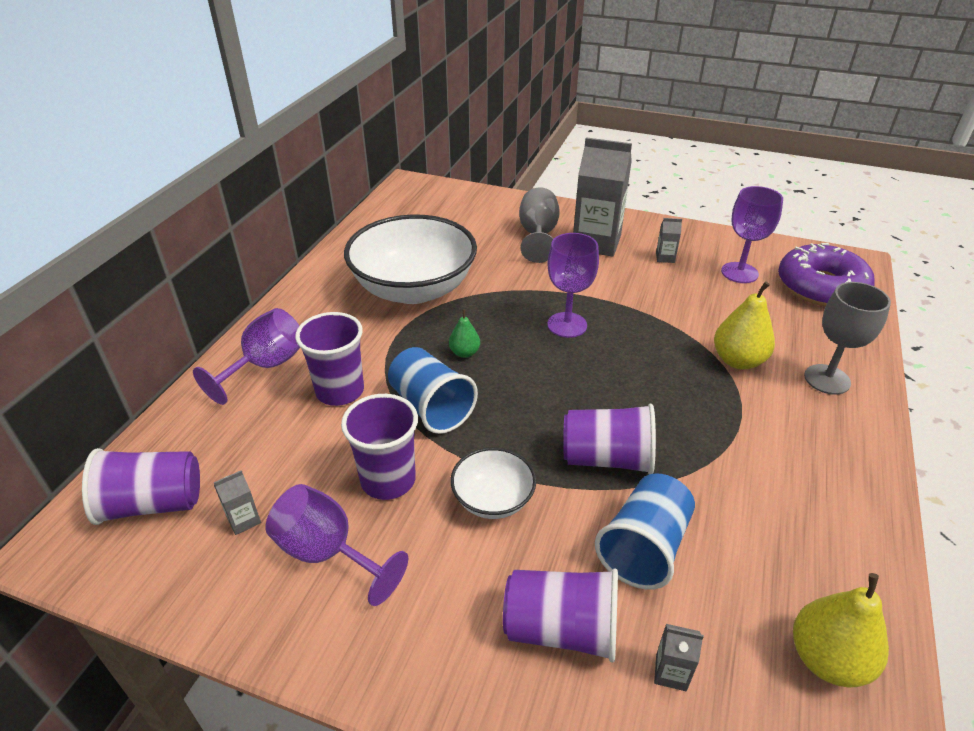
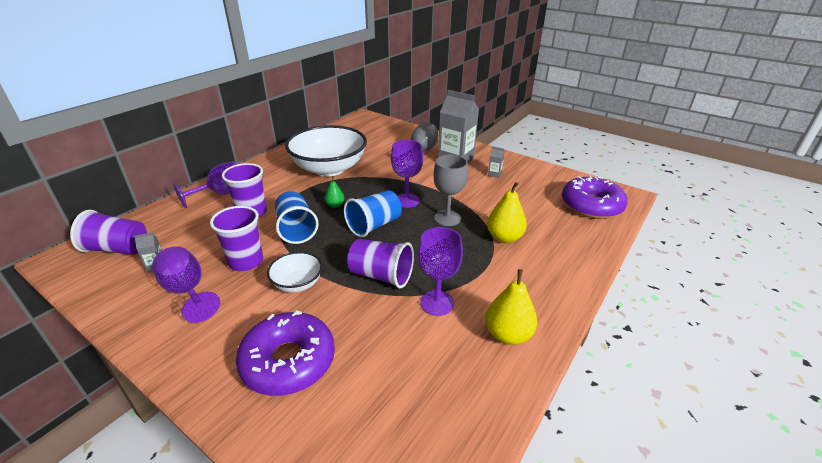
camera: 15 degrees right, 5 degrees down
(561, 629) = (288, 361): purple cup -> purple donut
(644, 547) = (370, 328): blue cup -> blue cup (374, 225)
(671, 672) = (338, 402): grey carton -> none
(739, 273) = (539, 189): purple goblet -> purple goblet (437, 303)
(827, 379) = (559, 259): grey goblet -> grey goblet (447, 218)
(827, 659) = (447, 421): yellow pear -> yellow pear (508, 334)

